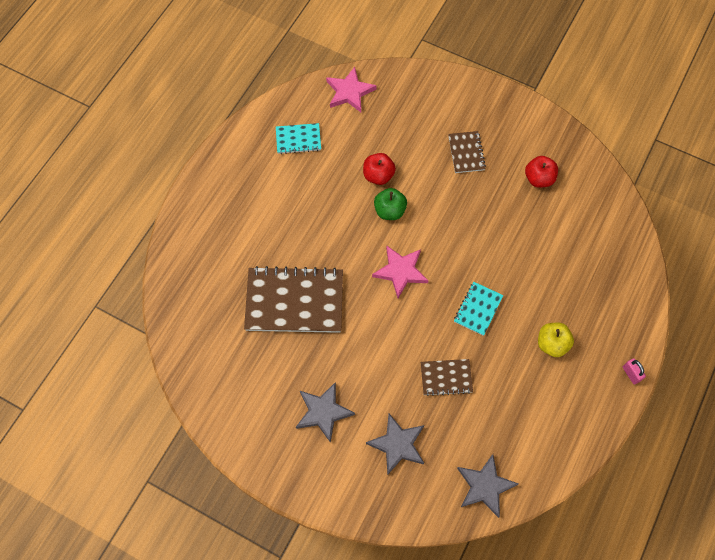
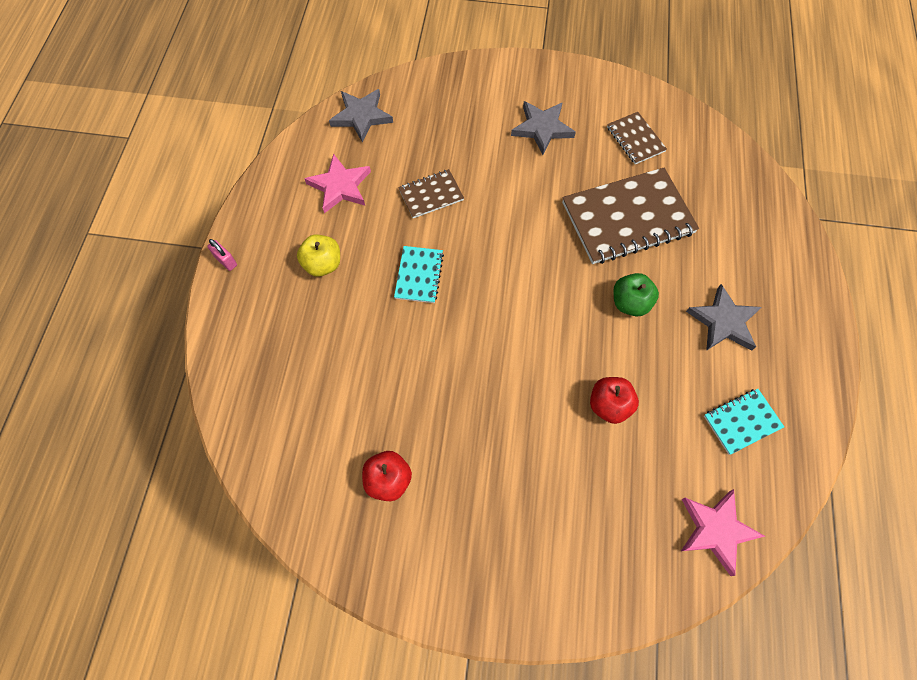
camera: 160 degrees right, 0 degrees up
(389, 211) = (571, 360): green apple -> green apple (630, 303)
(397, 444) = (457, 124): grey star -> grey star (723, 321)
(401, 271) = (525, 289): pink star -> pink star (340, 186)
(466, 153) = (504, 485): brown notebook -> brown notebook (635, 139)

